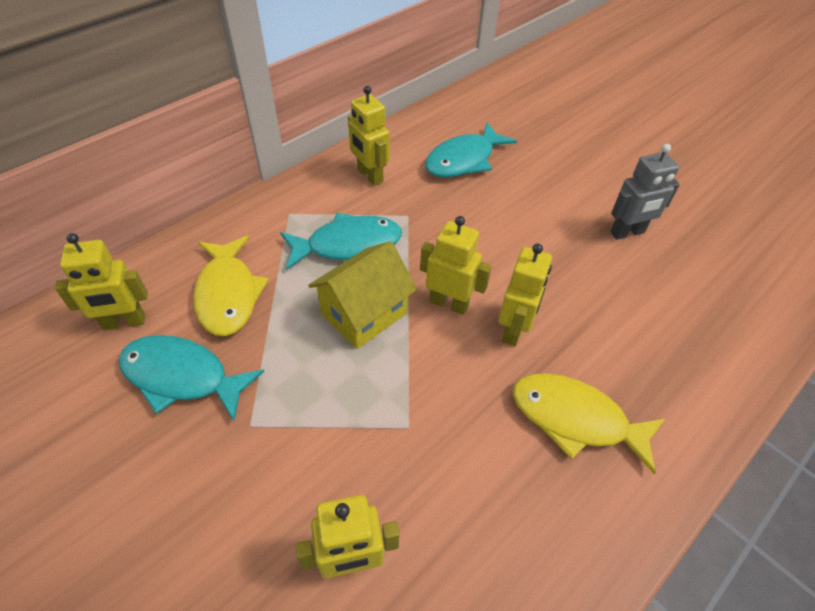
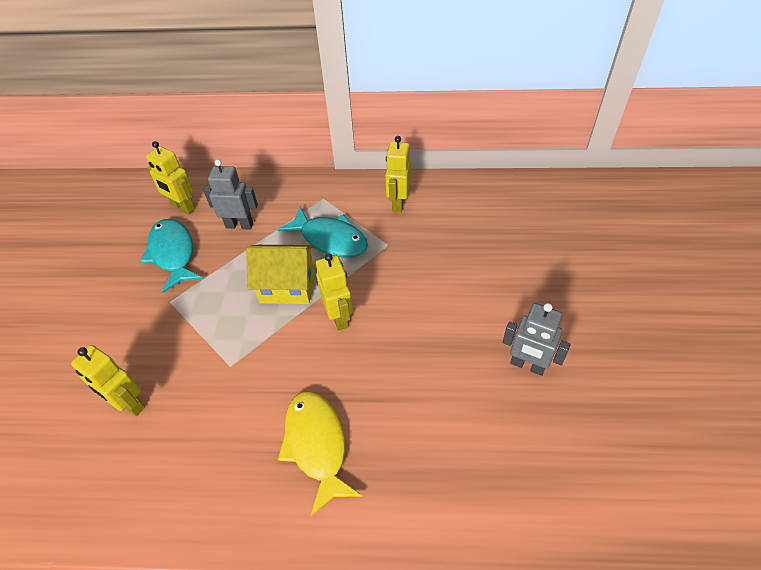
camera: 50 degrees right, 0 degrees up
(228, 294) = (239, 225): yellow fish -> grey robot
(463, 160) = (475, 231): turquoise fish -> none
(514, 330) = (354, 364): yellow robot -> none

